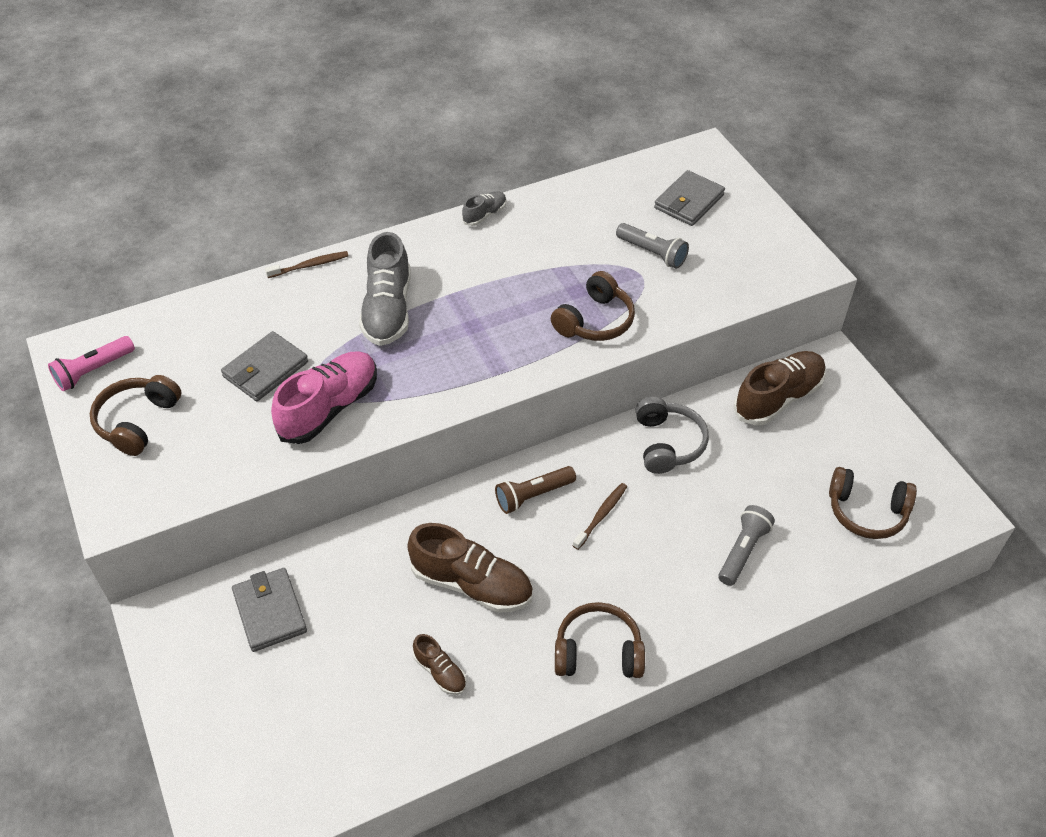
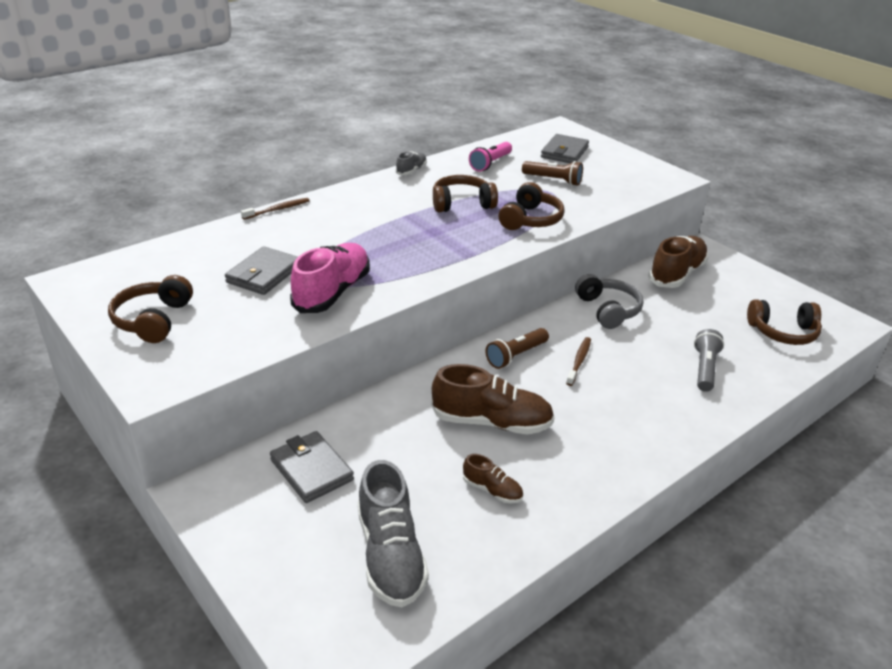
camera: 15 degrees left, 15 degrees down
(93, 371) = (98, 291): pink flashlight -> pink flashlight (490, 163)
(388, 310) = (357, 229): grey shoe -> grey shoe (390, 554)
(598, 651) = (624, 453): brown headphones -> brown headphones (462, 203)
(652, 253) = (553, 180): grey flashlight -> brown flashlight

